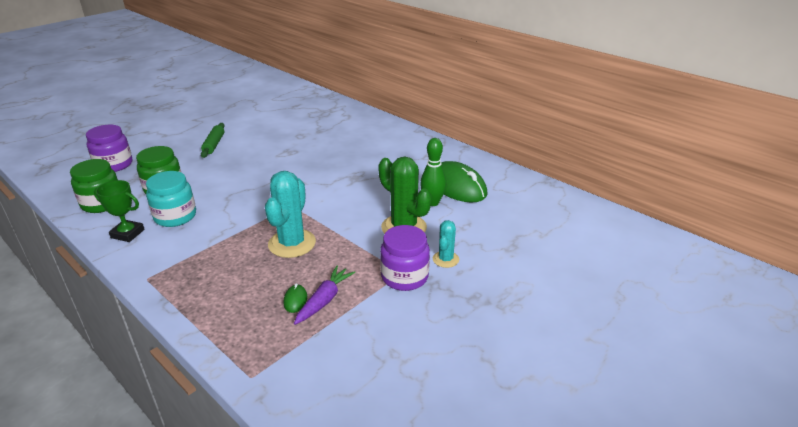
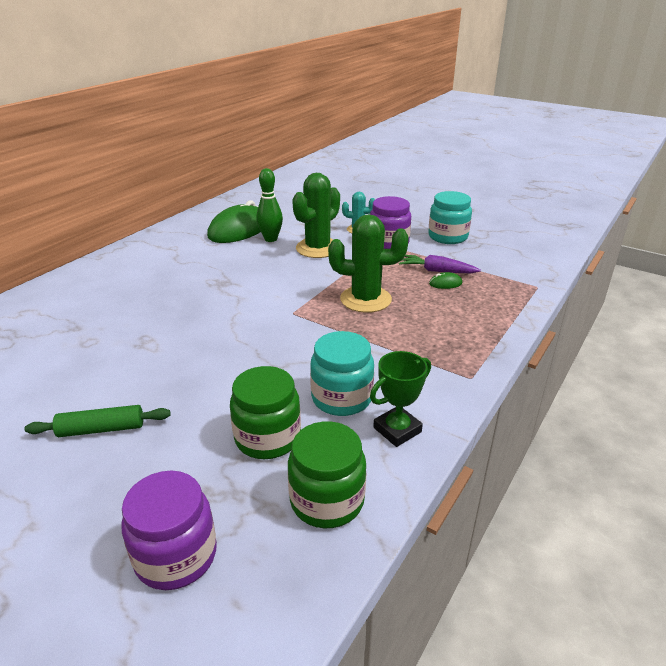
camera: 100 degrees left, 0 degrees up
(127, 234) = (397, 430): green trophy -> green trophy turned 45 degrees clockwise
(292, 243) = (365, 299): turquoise cactus -> green cactus
(409, 331) = (447, 237): none -> turquoise jar

